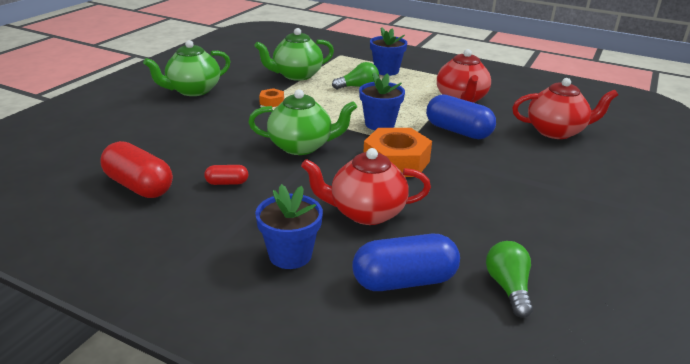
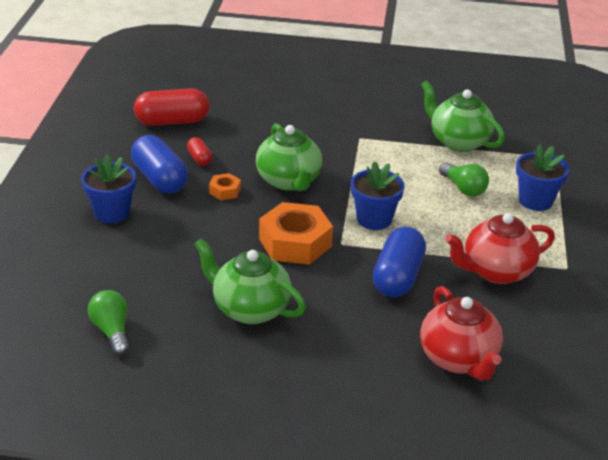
camera: 70 degrees right, 5 degrees up
(139, 186) = (172, 121): red capsule -> red capsule turned 60 degrees clockwise
(193, 90) = (363, 93): green teapot -> green teapot (250, 309)
(272, 102) = (374, 142): orange nut -> orange nut (225, 191)
(366, 212) = (190, 239): red teapot -> none
(404, 281) = (100, 274): blue capsule -> blue capsule (160, 179)
(508, 288) = (112, 331): green light bulb -> green light bulb turned 90 degrees counterclockwise

